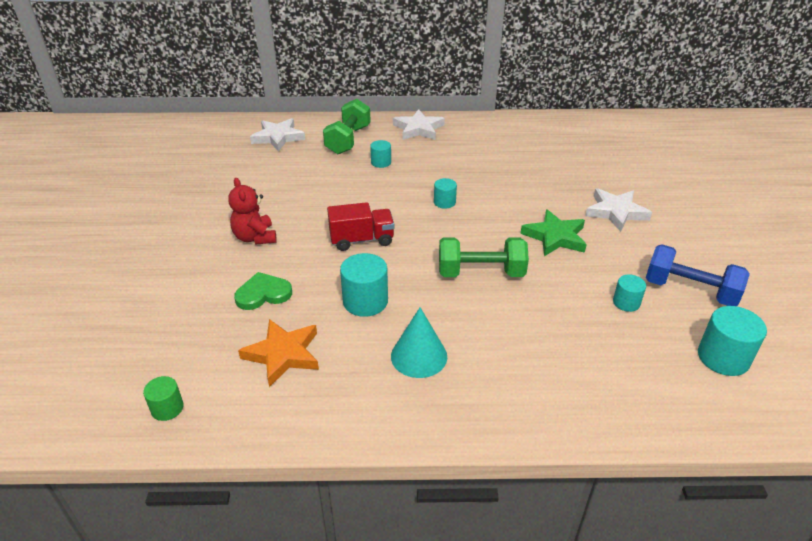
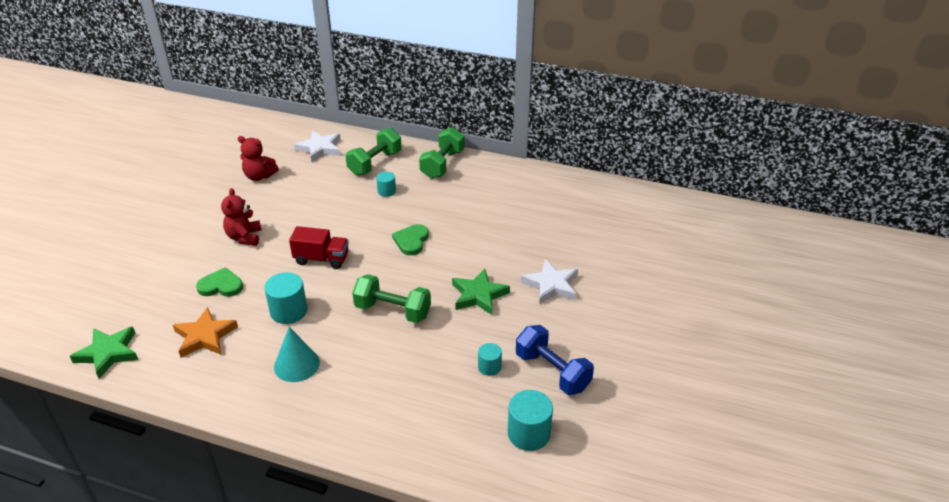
camera: 20 degrees right, 0 degrees up
(167, 408) = (108, 353): green cylinder -> green star
(228, 175) = (259, 176): none -> red teddy bear
(418, 129) = (442, 164): white star -> green dumbbell
(444, 202) = (411, 241): turquoise cylinder -> green heart

